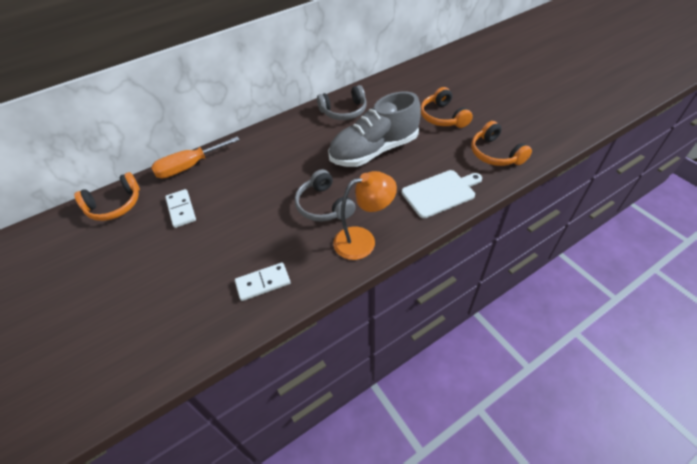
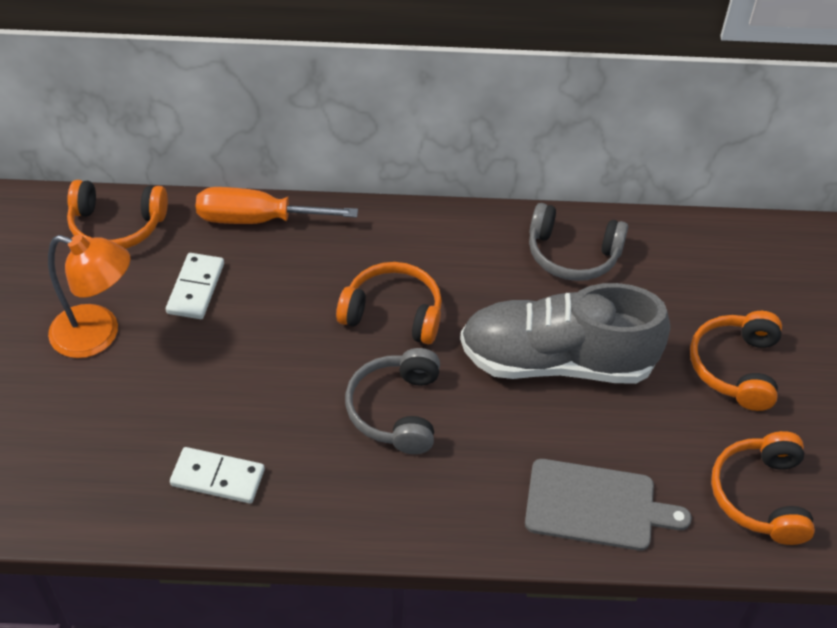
camera: 30 degrees right, 0 degrees up
(288, 170) = (393, 313): none -> orange headphones
(363, 240) = (405, 506): orange lamp -> orange lamp (98, 335)
(440, 193) = (596, 506): white cutting board -> grey cutting board

